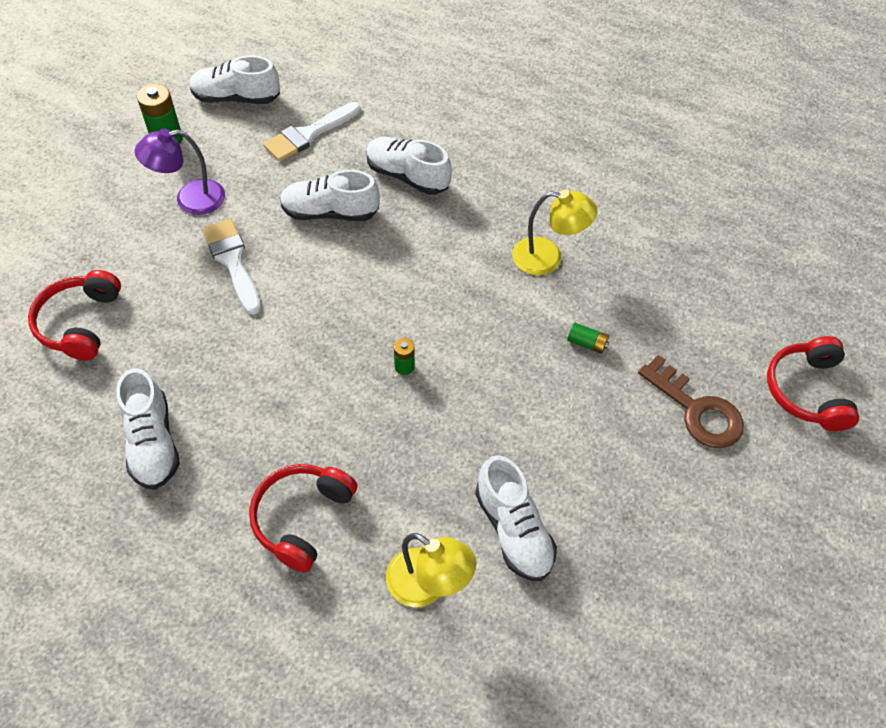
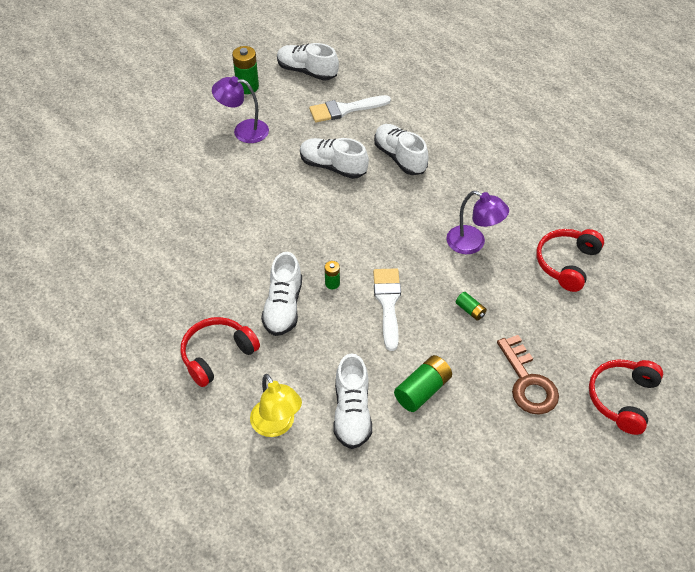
camera: 25 degrees right, 5 degrees down
(80, 323) = (137, 189): red headphones -> red headphones (566, 263)
(153, 442) = (147, 277): white shoe -> white shoe (283, 307)
(232, 261) = (252, 179): white brush -> white brush (388, 303)
(548, 258) = (473, 243): yellow lamp -> purple lamp
(583, 467) = (422, 390): none -> green battery

